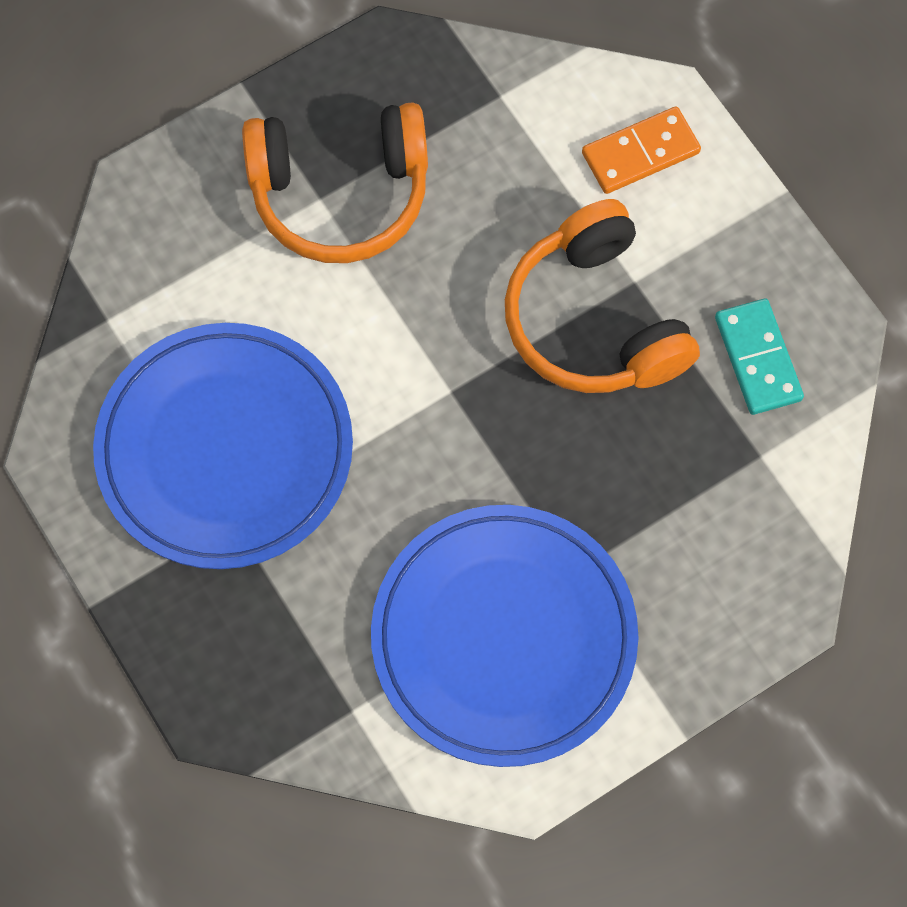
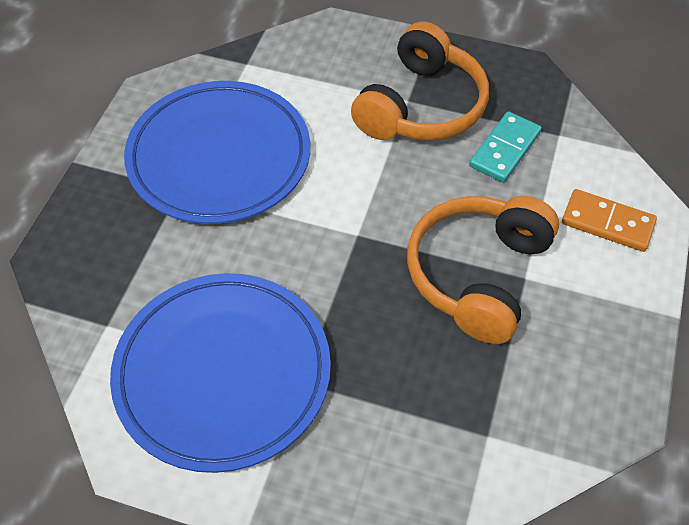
camera: 50 degrees right, 15 degrees down
(340, 193) = (421, 106): orange headphones -> orange headphones turned 105 degrees counterclockwise
(758, 358) = (551, 384): turquoise domino -> turquoise domino (505, 149)

